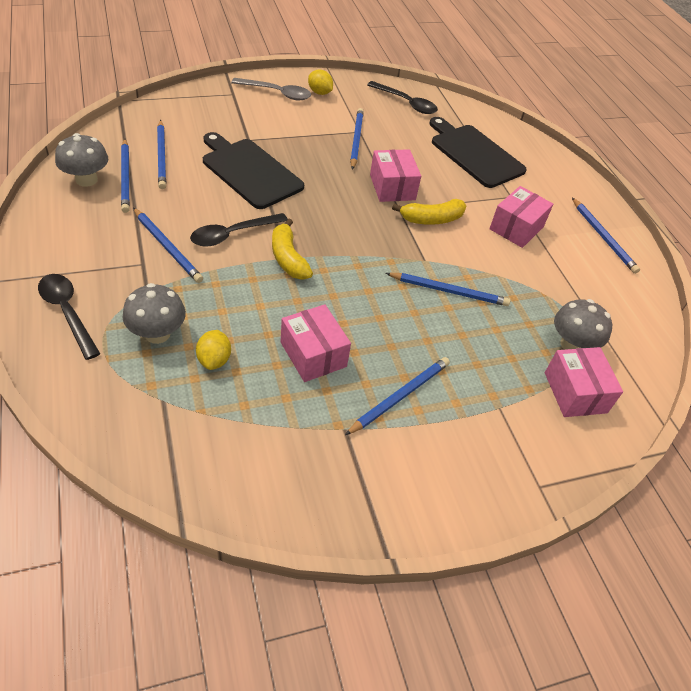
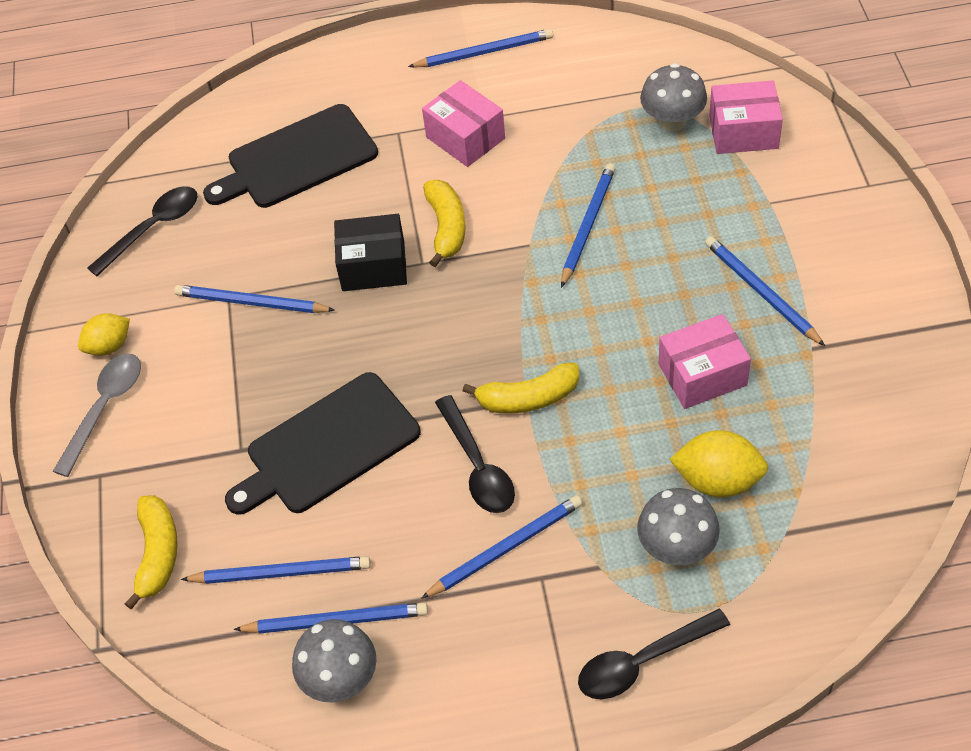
camera: 70 degrees left, 5 degrees up
(180, 114) = (157, 554): none -> yellow banana
(214, 360) = (718, 480): yellow lemon -> yellow lemon, size x1.50
(392, 187) = (373, 266): pink box -> black box

